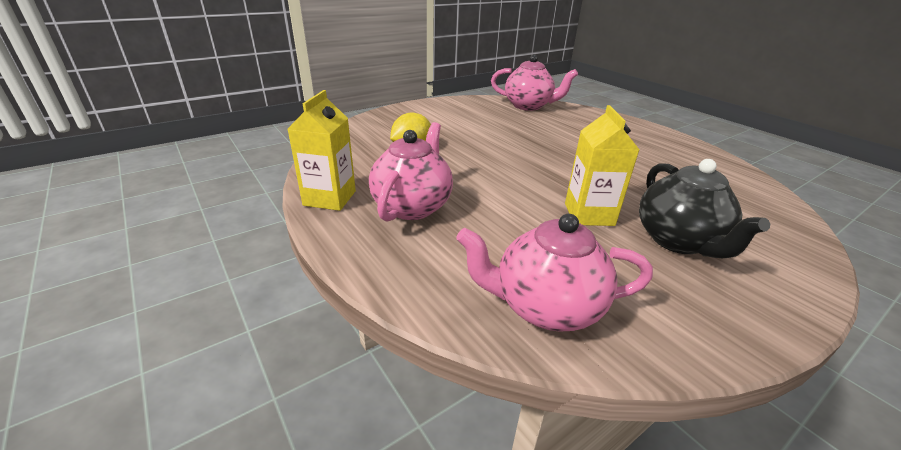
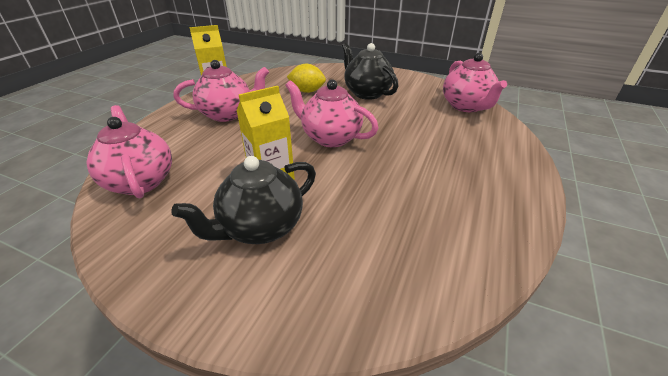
camera: 60 degrees right, 5 degrees up
(456, 126) = (367, 93): none -> black teapot
(534, 167) = (330, 138): none -> pink teapot

